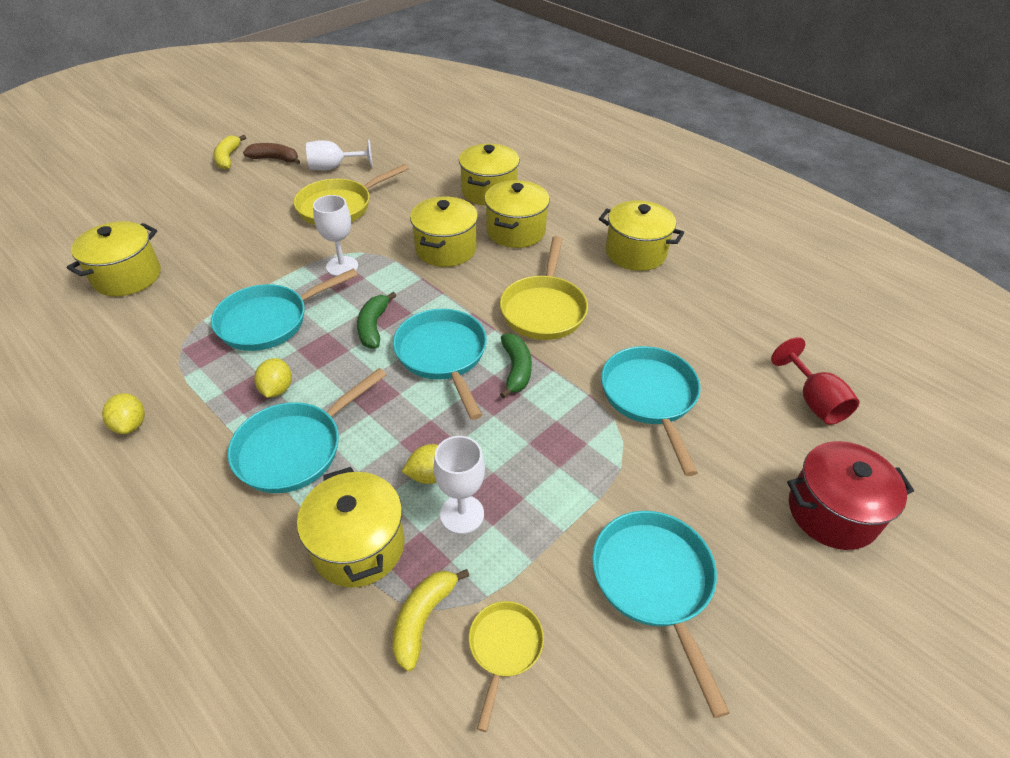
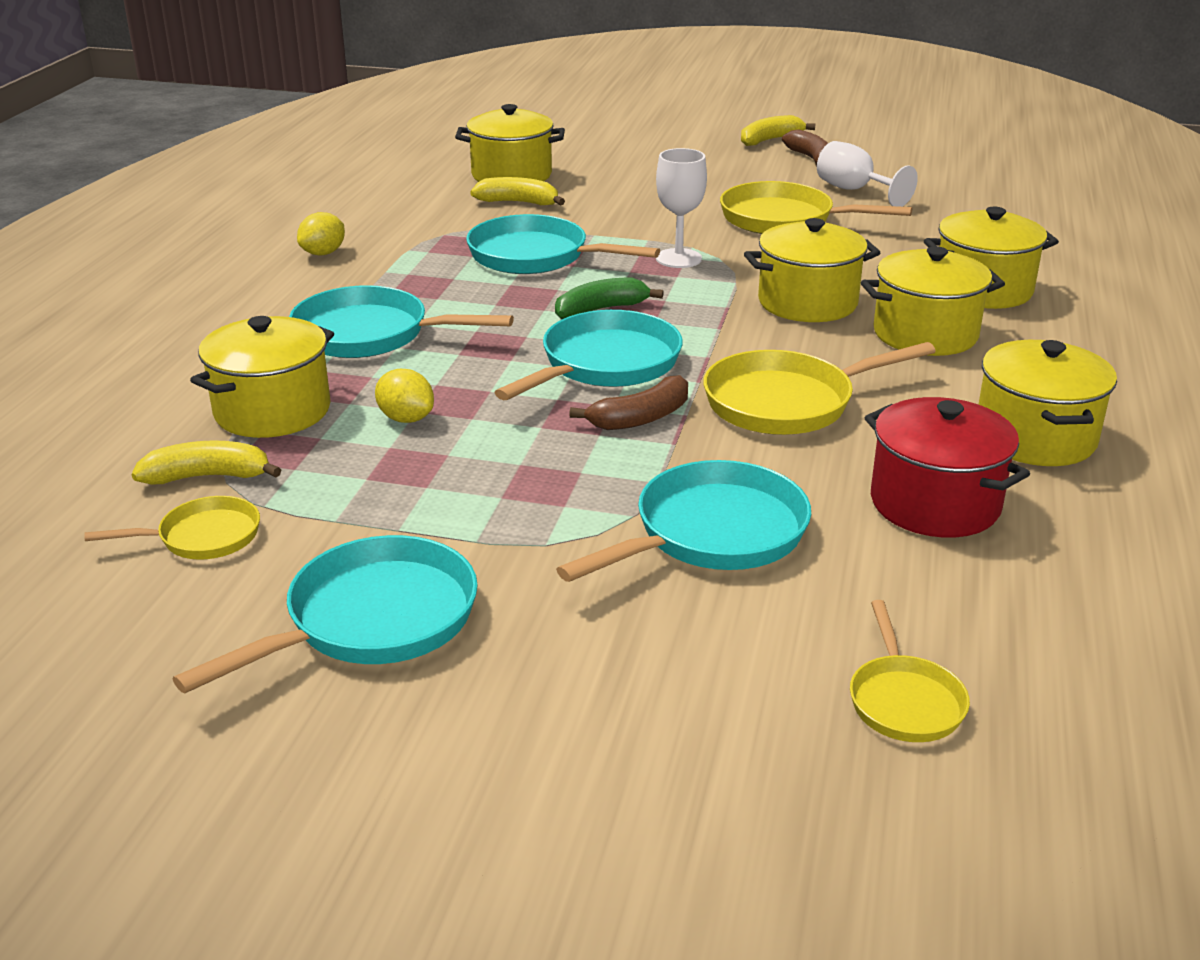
camera: 60 degrees right, 15 degrees down
(176, 293) = (518, 202): none -> yellow banana
(277, 389) = (441, 296): yellow lemon -> none
(462, 514) = (366, 455): white goblet -> none
(516, 370) = (641, 418): green banana -> brown banana
(813, 401) = (904, 701): red goblet -> yellow pan
(832, 512) = (652, 768): red pot -> red pot (935, 504)

